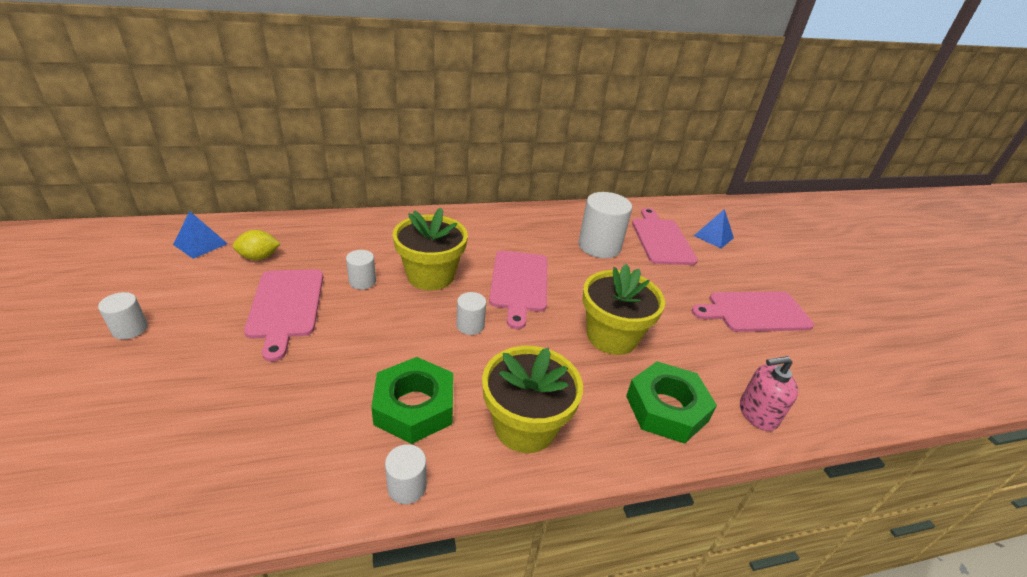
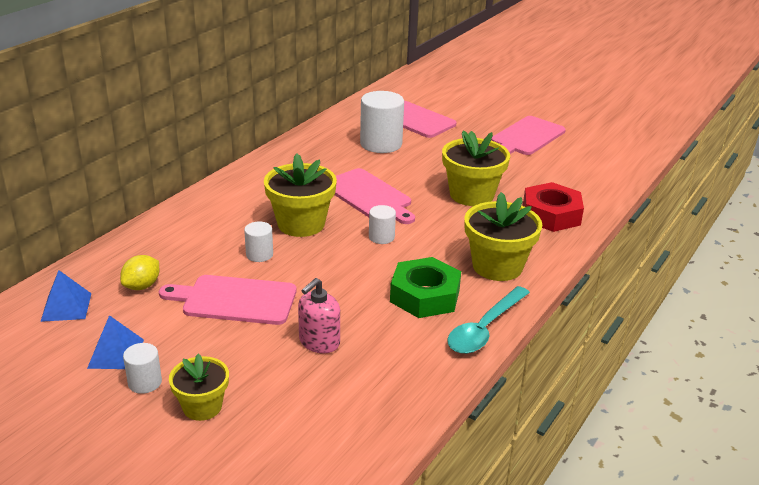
camera: 40 degrees left, 5 degrees down
(116, 377) = (202, 406): none -> yellow flower pot
(286, 306) = (235, 300): pink cutting board -> pink cutting board turned 150 degrees clockwise
(407, 486) = (484, 329): white cylinder -> turquoise spoon
(666, 408) = (551, 214): green nut -> red nut
(713, 236) = (441, 100): blue pyramid -> blue pyramid (116, 353)
(757, 414) = (594, 191): pink soap dispenser -> pink soap dispenser (319, 342)

